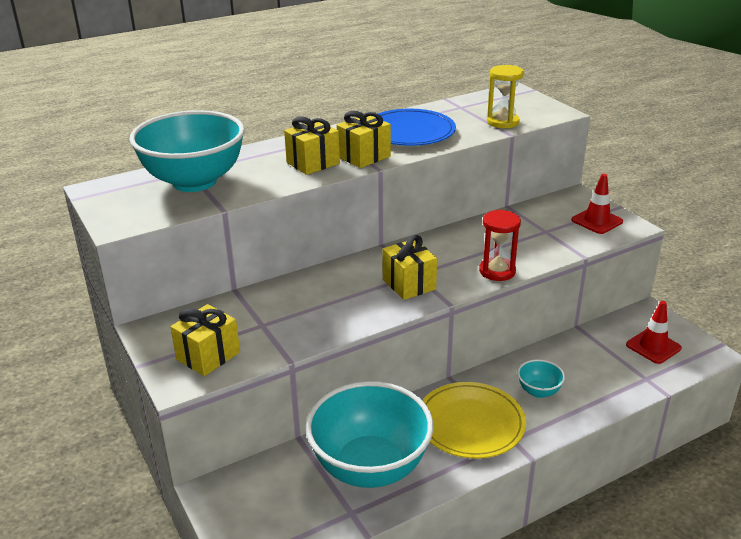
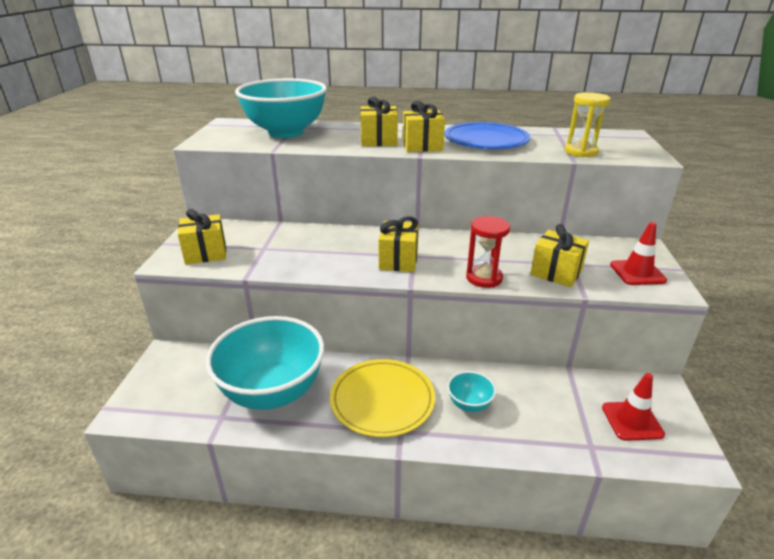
camera: 35 degrees right, 0 degrees up
(543, 244) = (556, 273): none -> yellow gift

